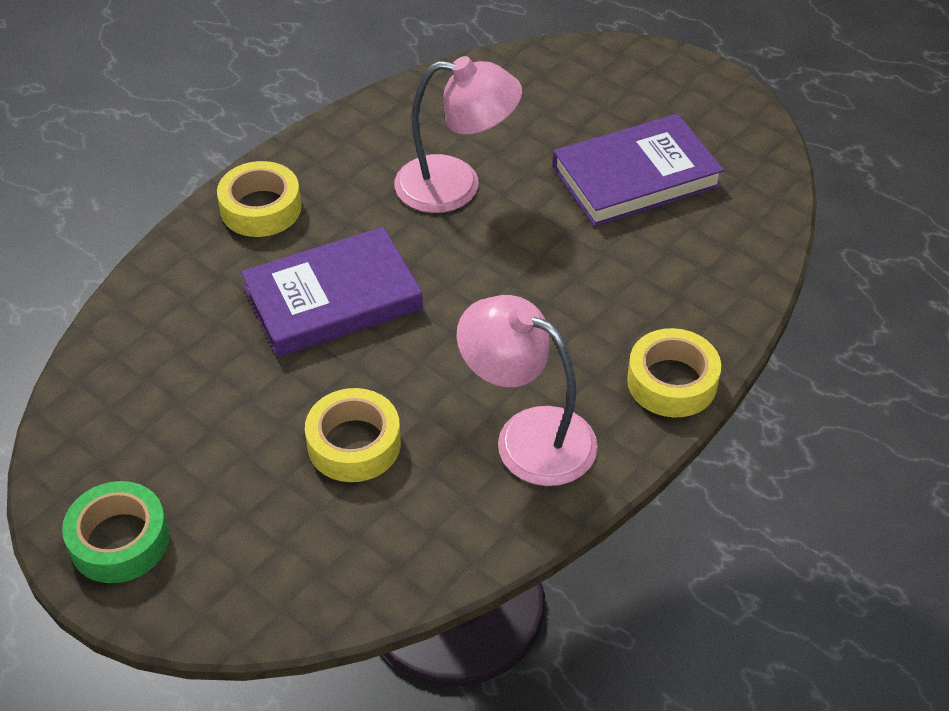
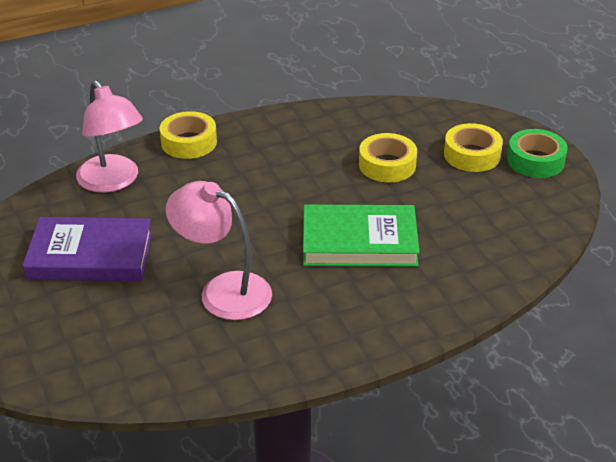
camera: 155 degrees left, 10 degrees down
(261, 208) = (381, 320): yellow tape -> yellow tape (472, 155)
(333, 299) = (359, 241): purple book -> green book
(527, 436) = (288, 142): pink lamp -> pink lamp (113, 182)

